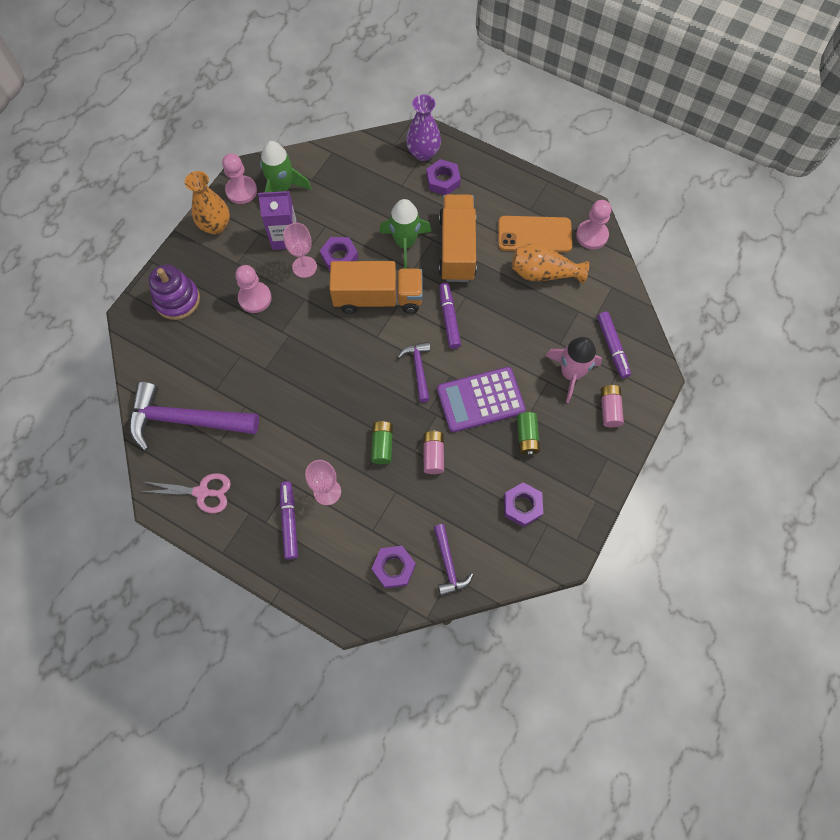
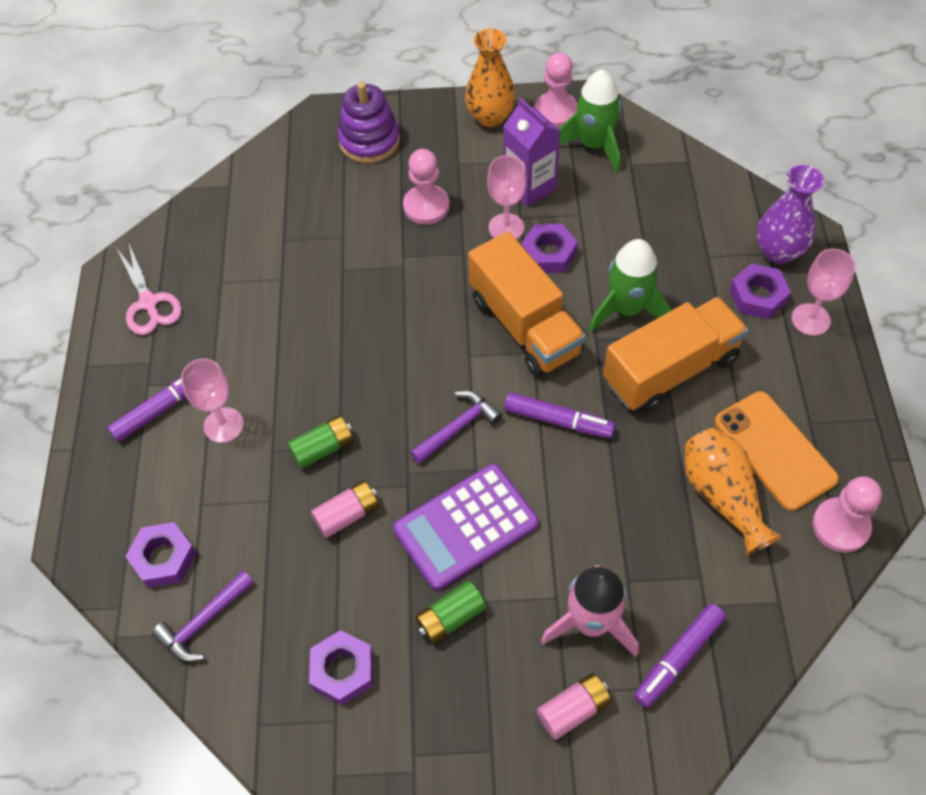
camera: 60 degrees right, 10 degrees down
(185, 420) = (227, 235): purple hammer -> none
(449, 318) = (558, 420): purple marker -> purple marker turned 60 degrees clockwise
(474, 168) = (810, 319): none -> pink goblet
(480, 400) = (466, 526): purple calculator -> purple calculator turned 75 degrees counterclockwise

